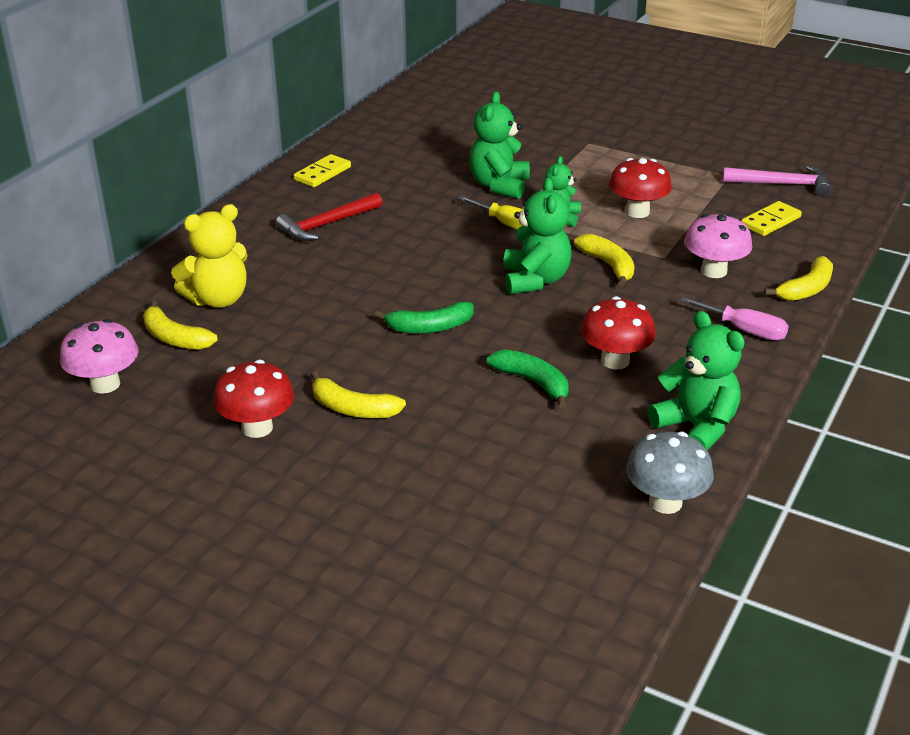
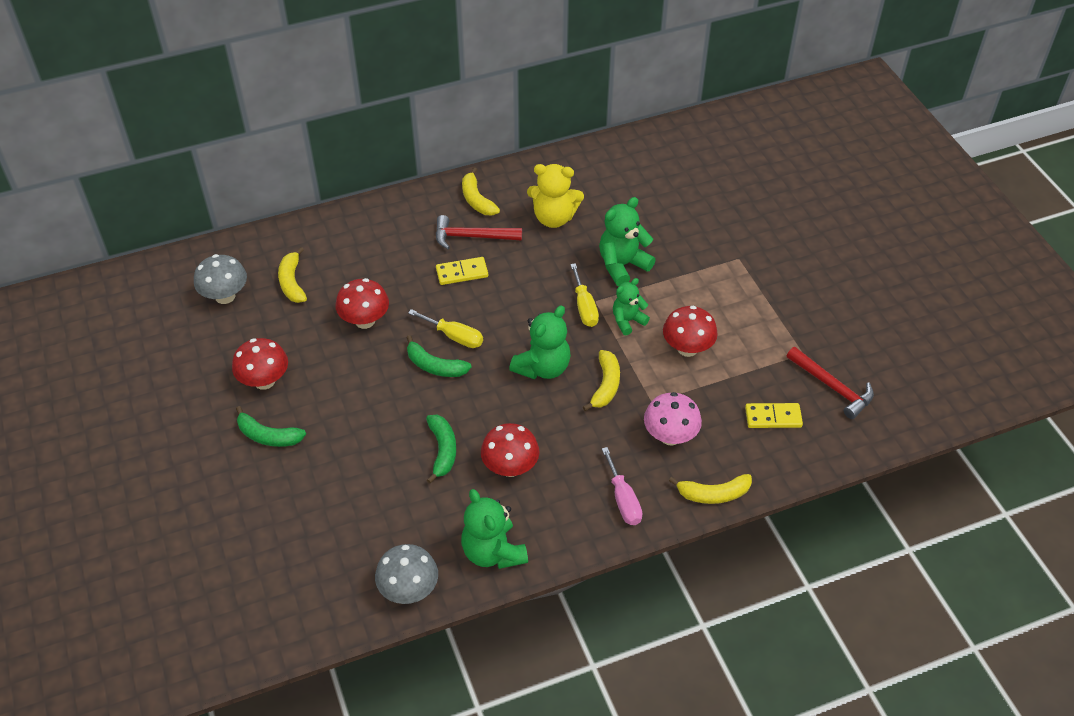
camera: 40 degrees right, 15 degrees up
(105, 384) = (225, 296): pink mushroom -> grey mushroom
(218, 299) = (345, 265): yellow teddy bear -> yellow teddy bear (554, 218)
(304, 329) = (365, 320): none -> red mushroom
(322, 173) = (521, 185): yellow domino -> yellow domino (462, 273)
(329, 469) = (268, 436): none -> green banana
(353, 408) = (325, 401): yellow banana -> yellow banana (477, 200)
(417, 298) = (454, 336): none -> yellow screwdriver
(696, 428) = (493, 552): green teddy bear -> green teddy bear turned 150 degrees clockwise
(782, 184) = (832, 387): pink hammer -> red hammer

